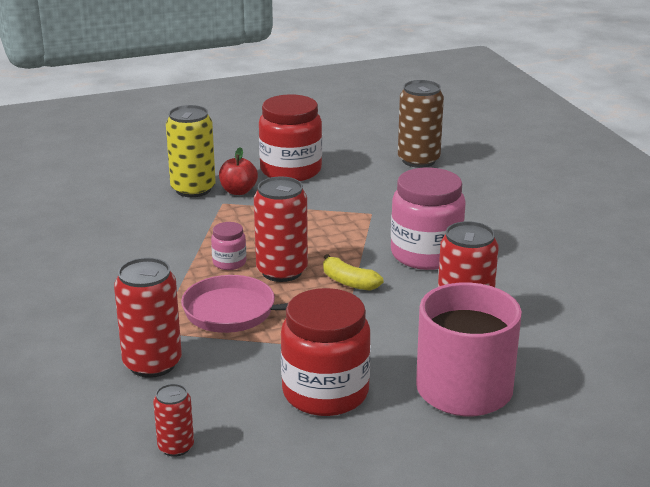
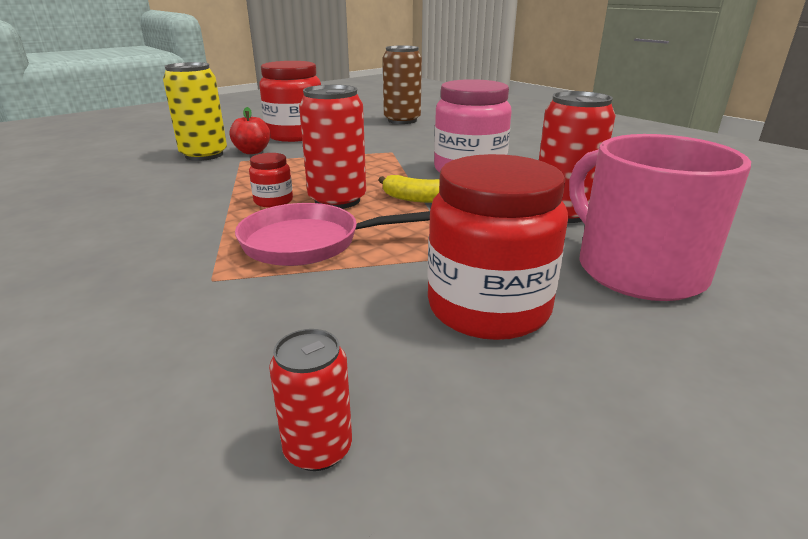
camera: 20 degrees left, 0 degrees up
(152, 363) = (220, 320): red can -> none
(229, 262) = (273, 201): pink jar -> red jar

